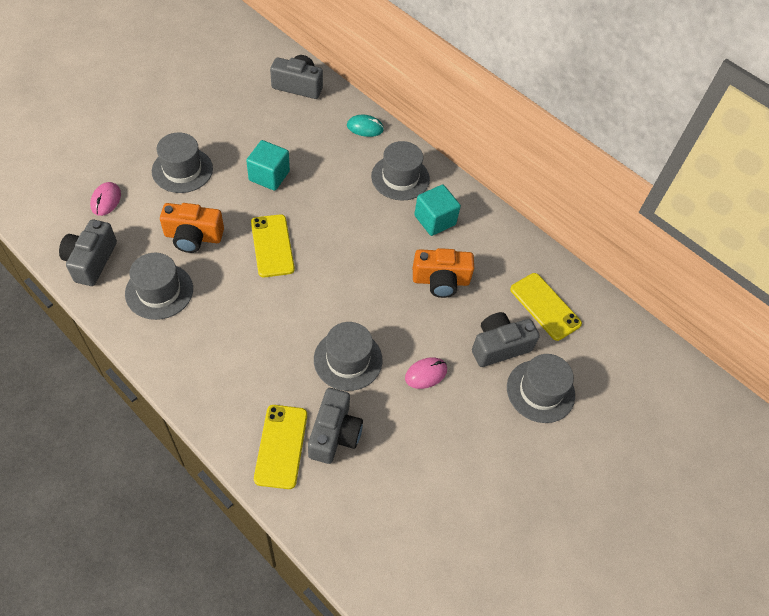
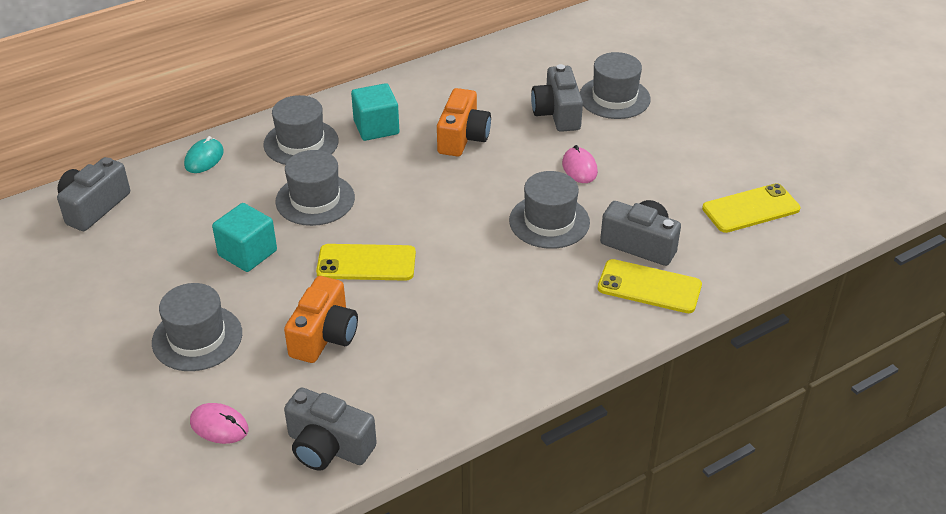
camera: 70 degrees left, 15 degrees down
(159, 291) = (404, 376): grey hat -> grey hat (315, 199)
(545, 306) = (516, 75): yellow phone -> yellow phone (750, 208)

